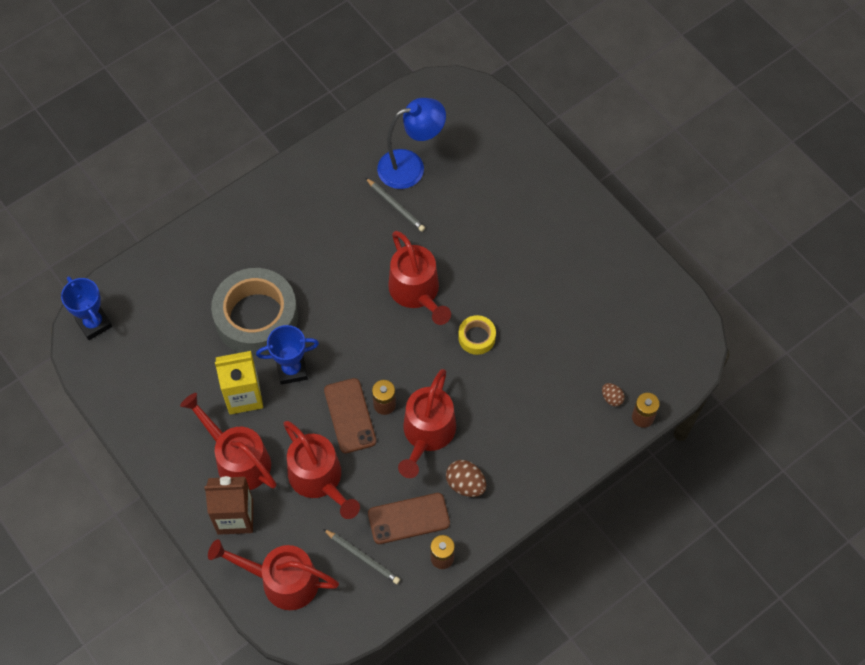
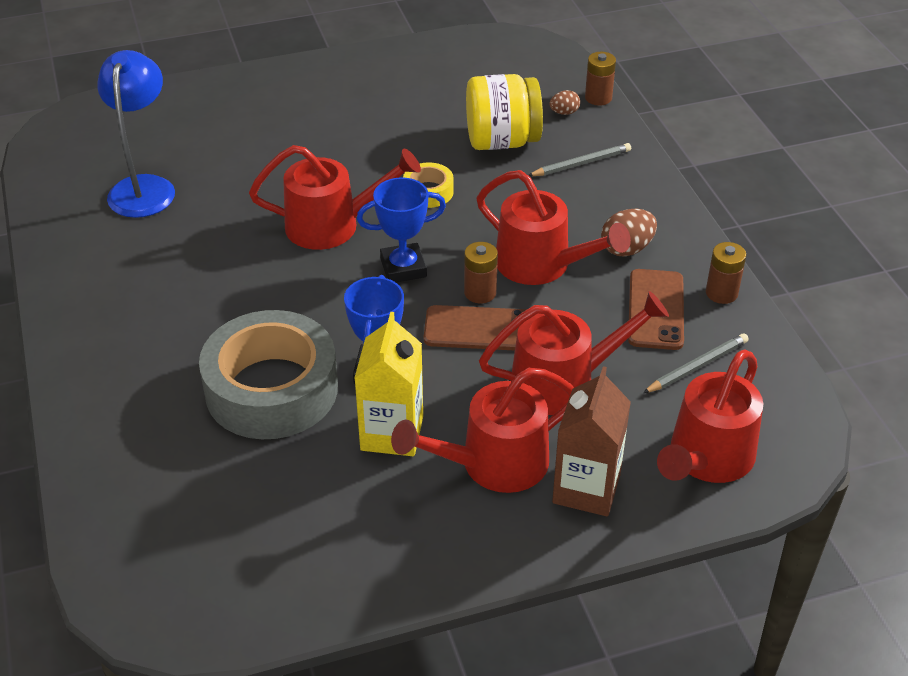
camera: 70 degrees left, 20 degrees down
(94, 323) = (152, 596): blue trophy -> blue trophy (403, 268)
(395, 206) = (193, 214): grey pencil -> grey pencil (581, 163)
(556, 366) = (502, 141): none -> yellow jar

